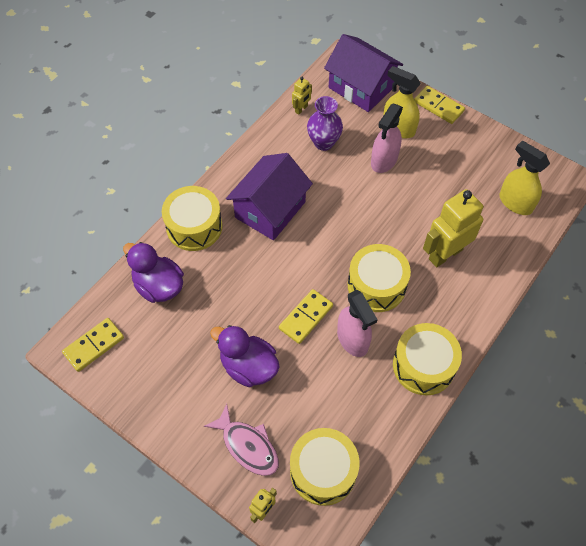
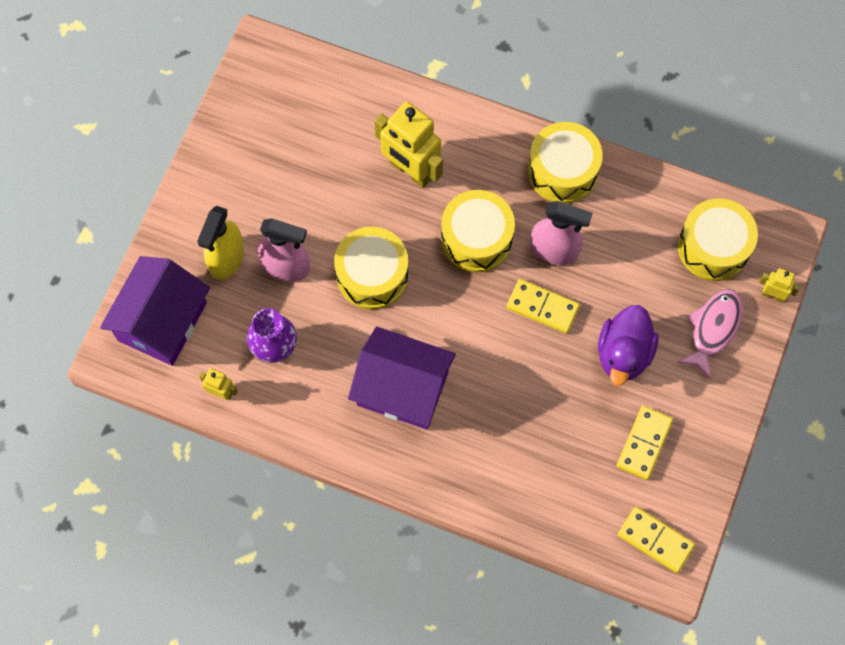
camera: 105 degrees left, 10 degrees up
(159, 286) = (553, 491): purple duck -> none
(194, 226) = (455, 476): yellow drum -> yellow drum (372, 275)
(353, 339) = (554, 250): pink spray bottle -> pink spray bottle turned 60 degrees clockwise
(438, 106) = (174, 214): yellow domino -> yellow domino (644, 443)
(515, 202) = (313, 104): yellow spray bottle -> none

